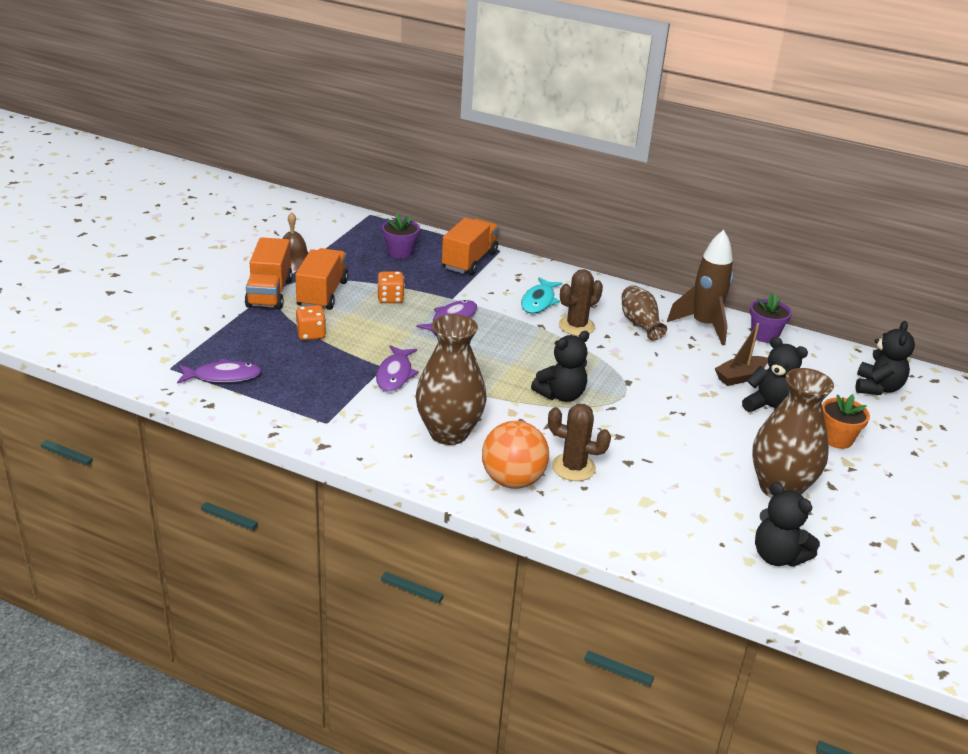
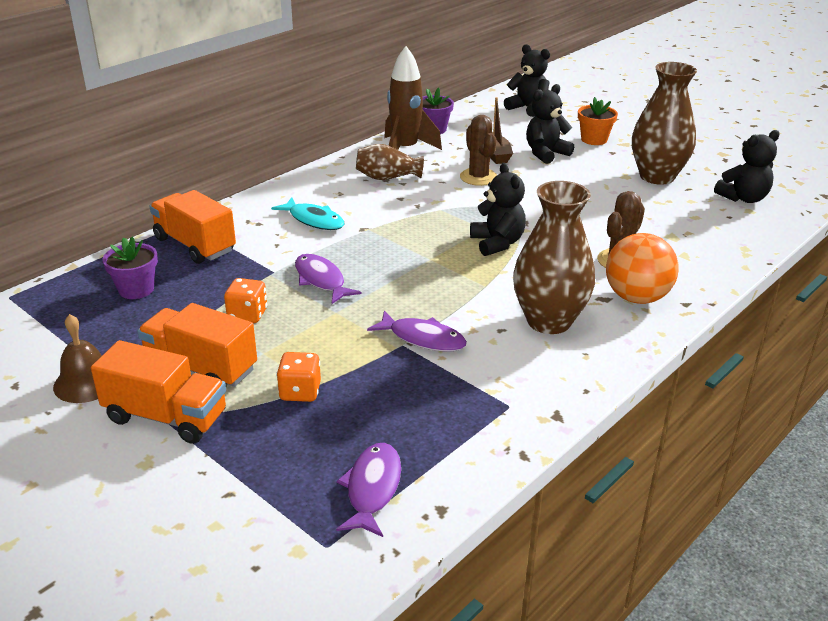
camera: 70 degrees left, 0 degrees up
(576, 326) = (375, 210): brown cactus -> brown cactus (478, 177)

